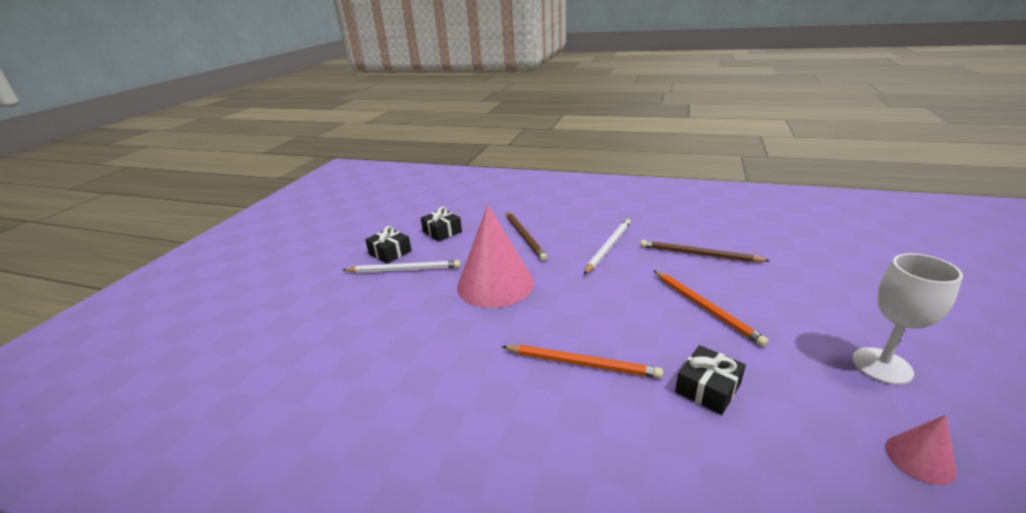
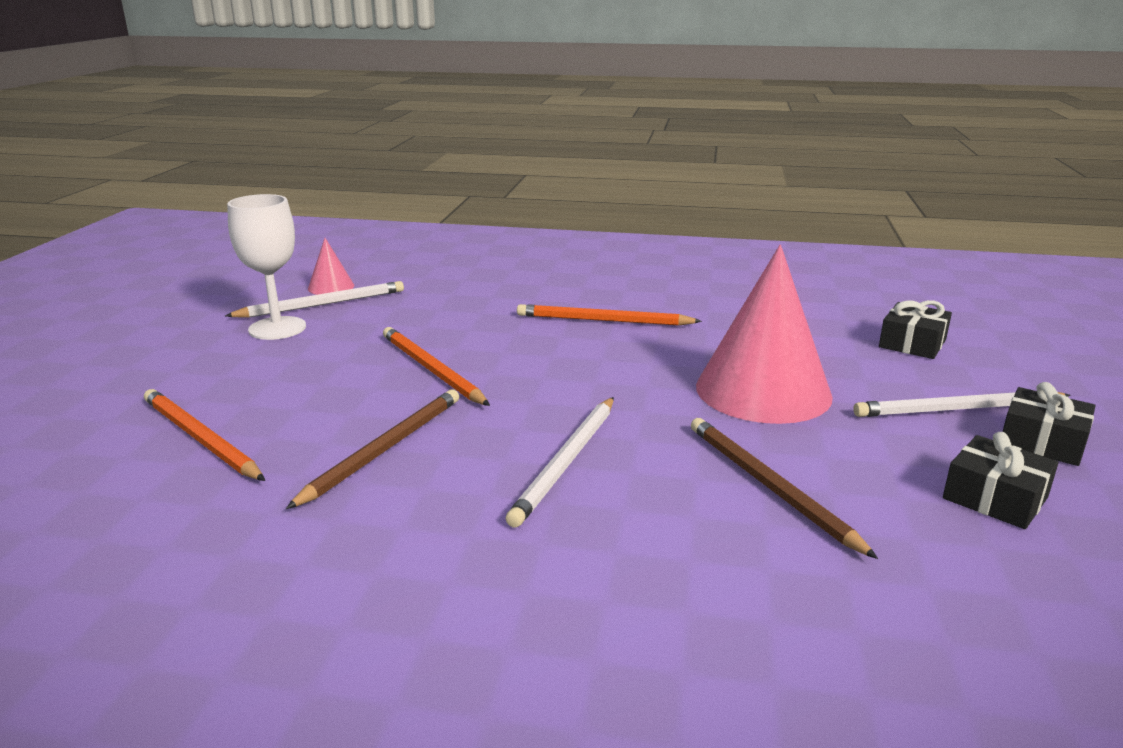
camera: 170 degrees right, 5 degrees down
(698, 254) = (384, 449): brown pencil -> brown pencil turned 75 degrees counterclockwise
(707, 388) = (474, 310): black gift -> black gift (912, 343)
(802, 261) = (200, 438): none -> orange pencil
(883, 411) = (322, 304): none -> white pencil

